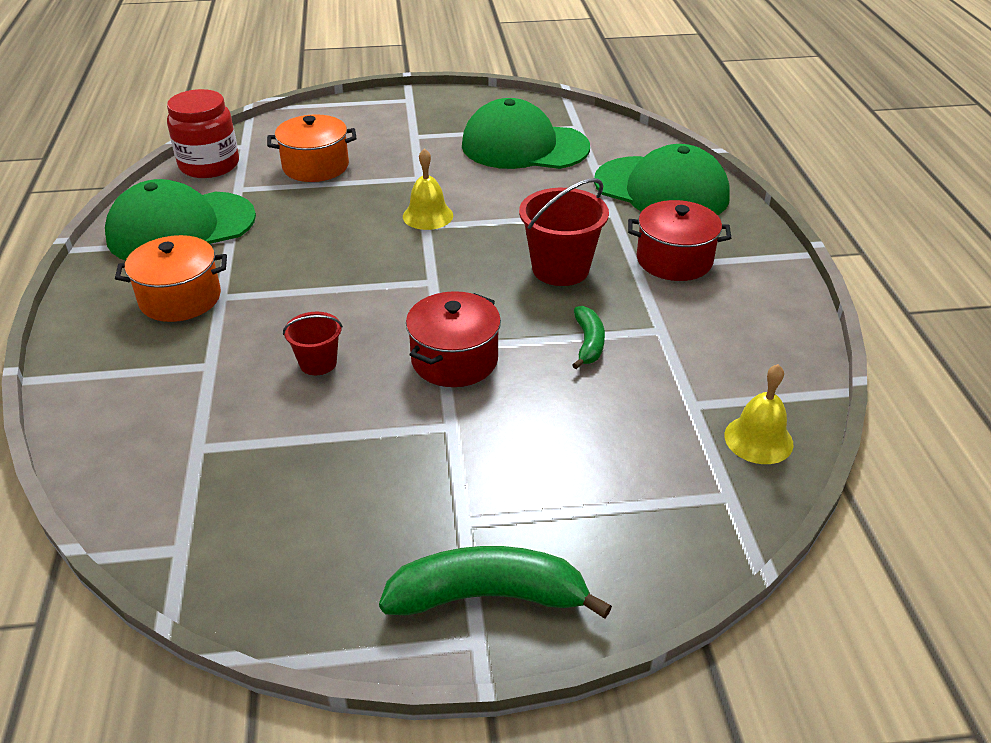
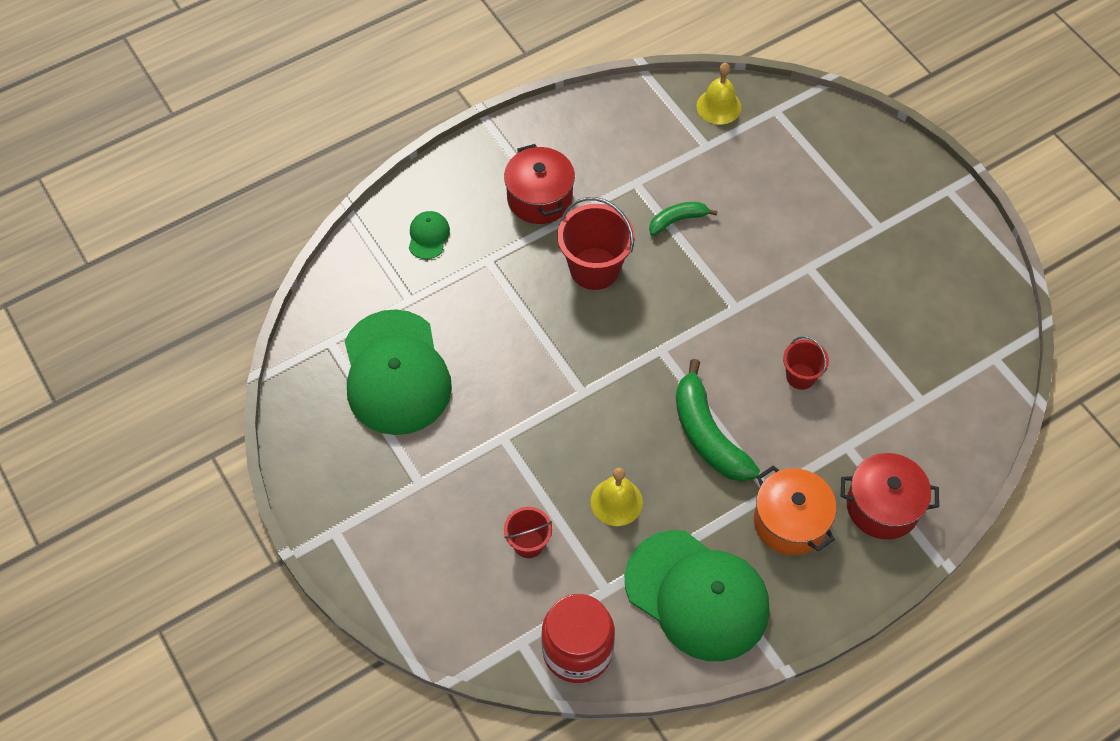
camera: 115 degrees left, 20 degrees up
(315, 166) = (528, 543): orange pot -> red bucket
(428, 216) = (566, 398): yellow bell -> yellow bell (616, 502)
(454, 360) = (744, 293): red pot -> red pot (882, 506)
(488, 596) = (919, 196): green banana -> green banana (708, 435)
(661, 190) = (428, 236): green cap -> green cap, size x0.41

